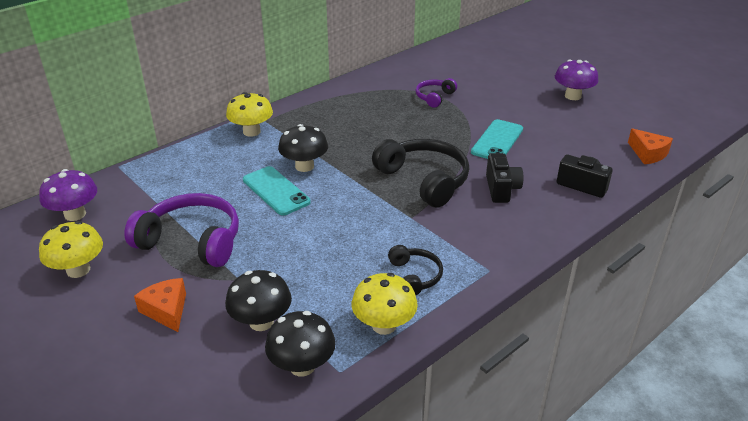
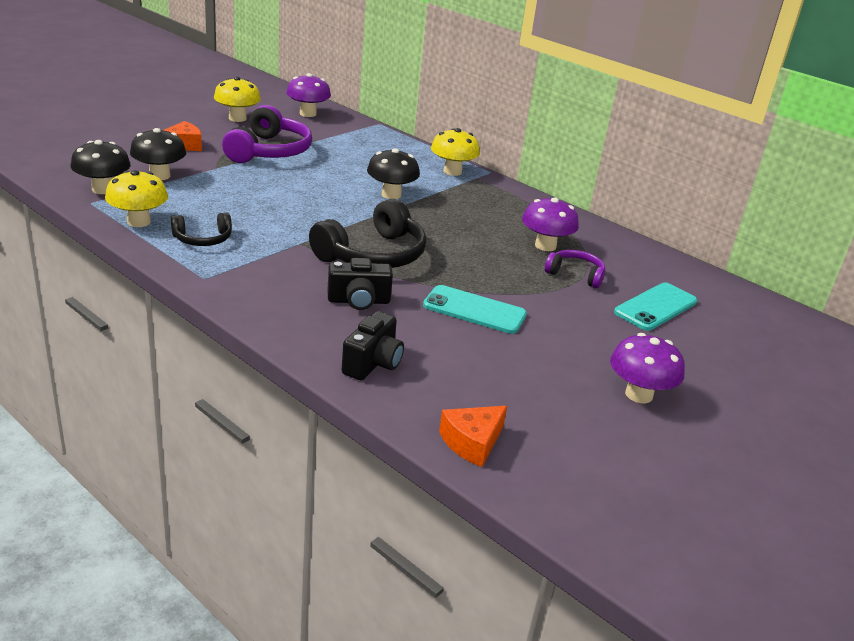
camera: 80 degrees right, 5 degrees down
(276, 191) = (345, 182): turquoise phone -> turquoise phone (656, 307)
(392, 103) = (545, 246): none -> purple mushroom

